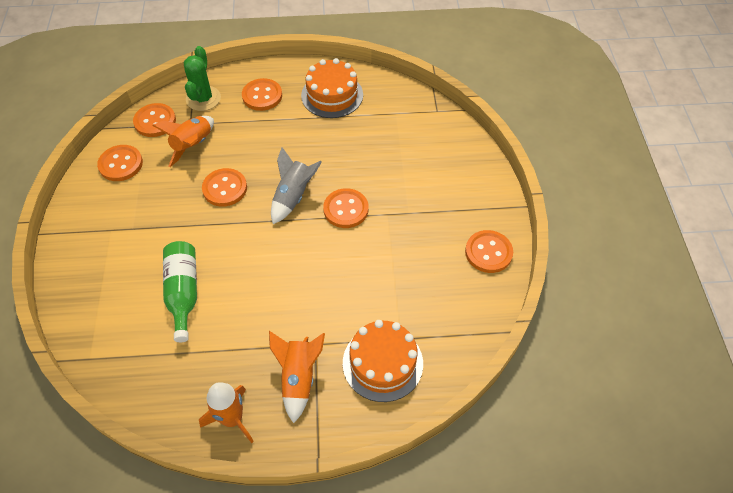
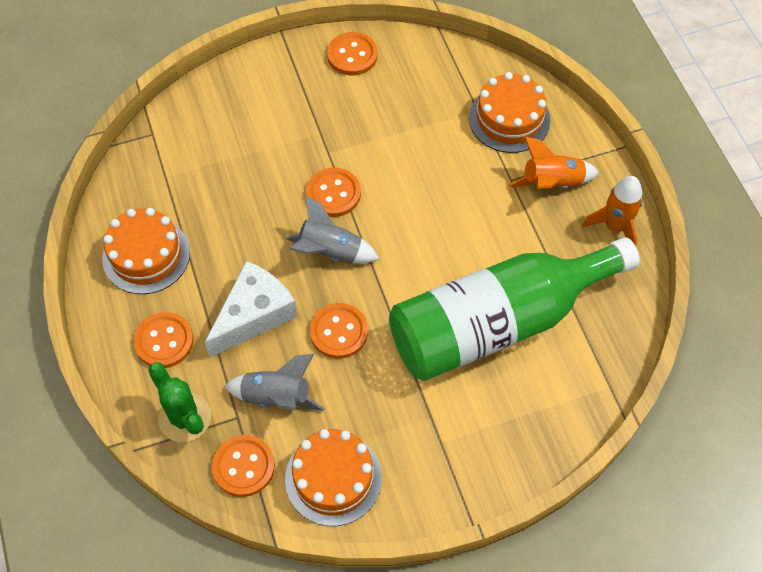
camera: 105 degrees left, 5 degrees up
(121, 164) = (333, 478): orange button -> orange cake
(183, 292) = (497, 323): green bottle -> green bottle, size x2.07
(193, 145) = (277, 397): orange rocket -> grey rocket
(203, 98) = (185, 417): green cactus -> green cactus turned 60 degrees clockwise
(260, 144) = (254, 315): none -> white cheese

